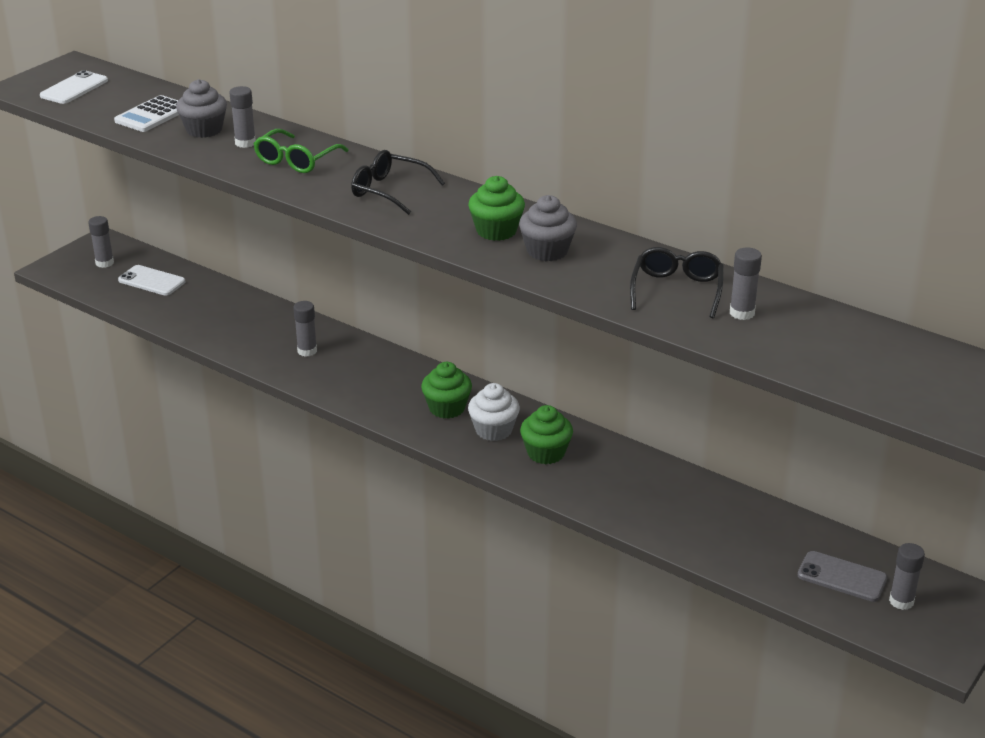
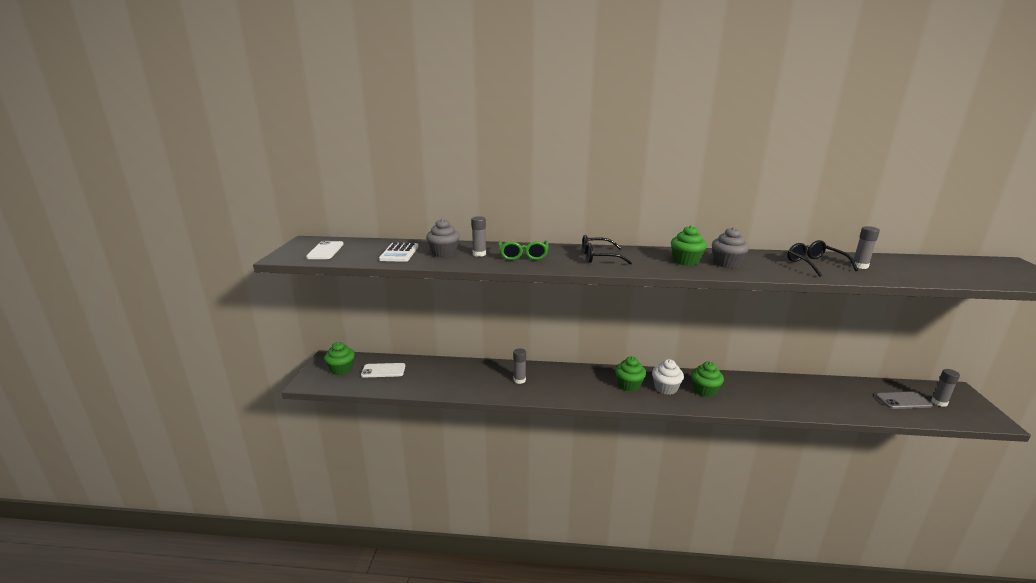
camera: 30 degrees left, 10 degrees down
(104, 263) = (341, 369): grey glue stick -> green cupcake

